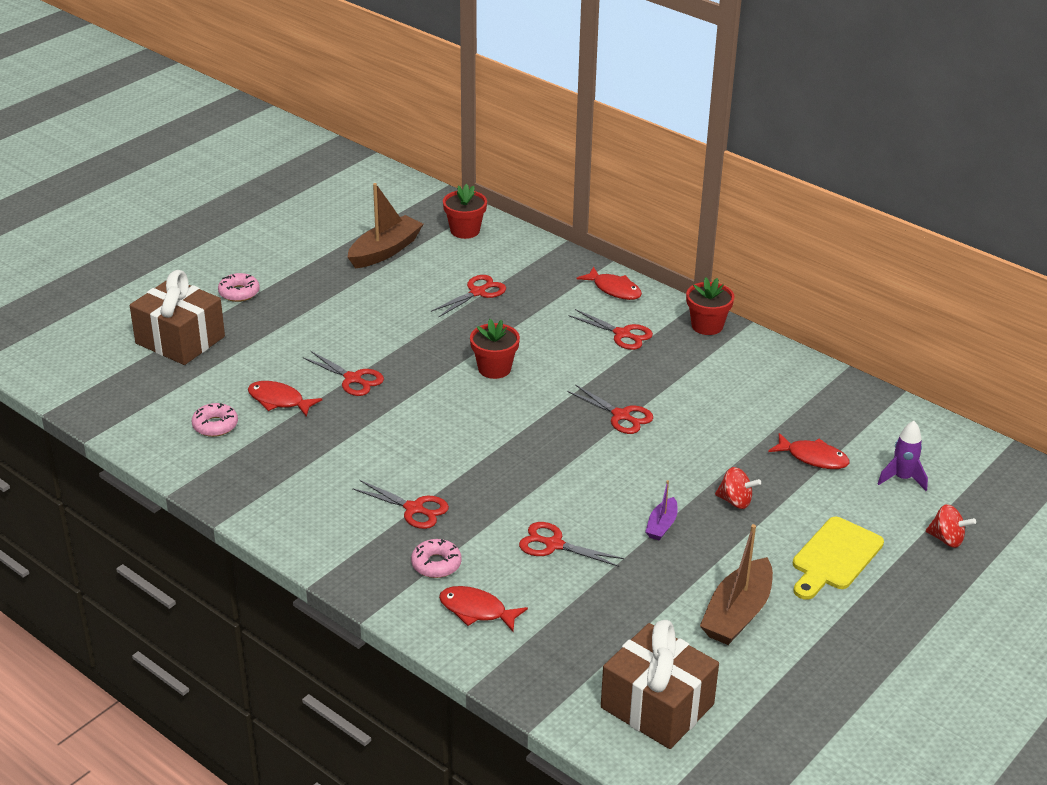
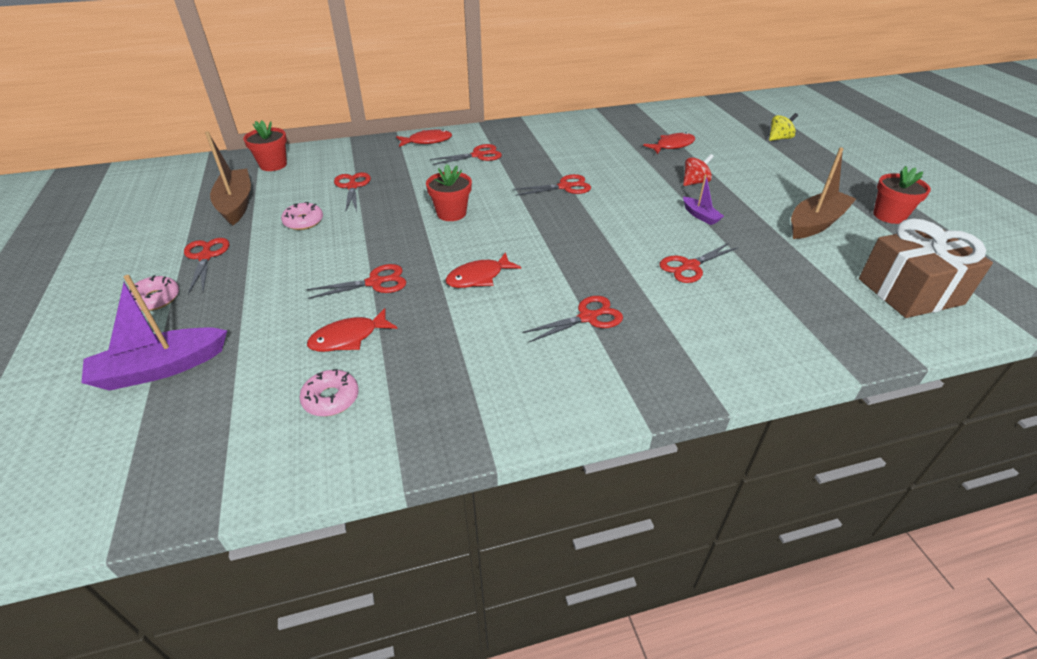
camera: 55 degrees left, 5 degrees up
(180, 340) = (160, 368): brown gift -> purple boat
(304, 282) = (205, 257): none -> red scissors
(436, 564) = (673, 334): pink donut -> pink donut (303, 221)
(476, 610) = (751, 335): red fish -> red fish (479, 277)
(707, 326) = (506, 129): red flower pot -> red flower pot (889, 215)
(737, 614) = (815, 223): brown boat -> brown boat turned 105 degrees counterclockwise
(834, 557) = (775, 173): yellow cutting board -> none
(902, 479) = (714, 130): purple rocket -> none
(946, 539) = (779, 138): red spinning top -> yellow spinning top

